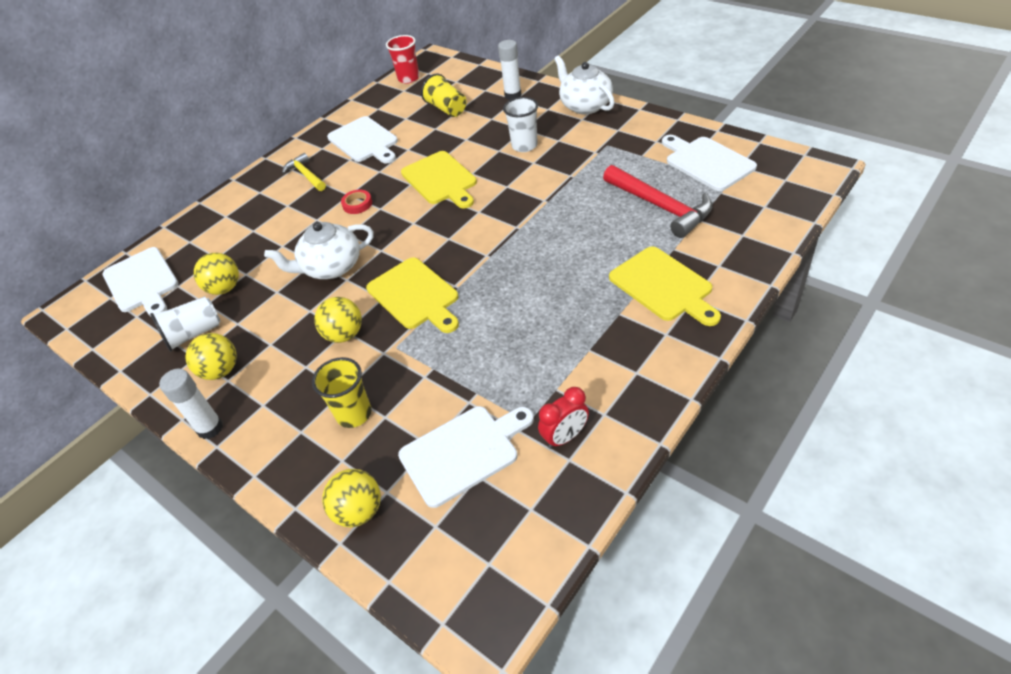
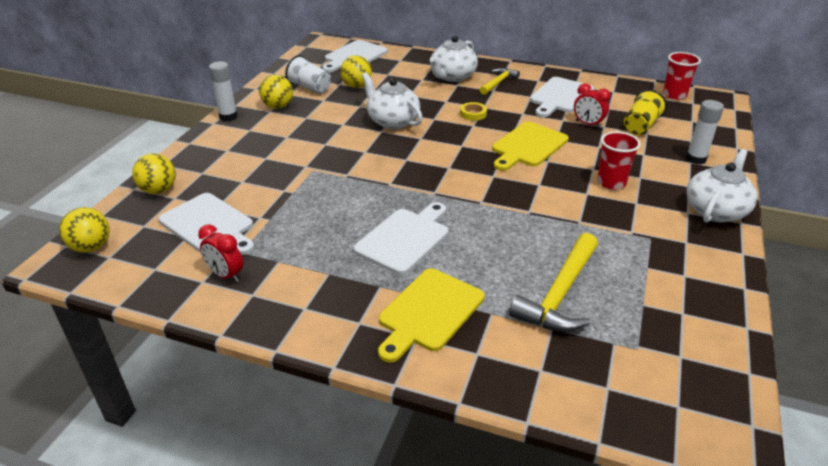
camera: 65 degrees right, 10 degrees down
(265, 205) = (452, 76): none -> white teapot
(344, 334) = (321, 145): yellow ball -> yellow ball (91, 247)
(354, 414) = (243, 168): yellow cup -> none
(357, 204) = (473, 114): red tape -> yellow tape
(415, 296) = (372, 166): yellow cutting board -> none
(425, 136) = (588, 124): none -> red clock
(524, 146) = (611, 183): white cup -> red cup
(660, 206) = (560, 294): red hammer -> yellow hammer
(706, 162) = (669, 324): white cutting board -> white cutting board (405, 238)

